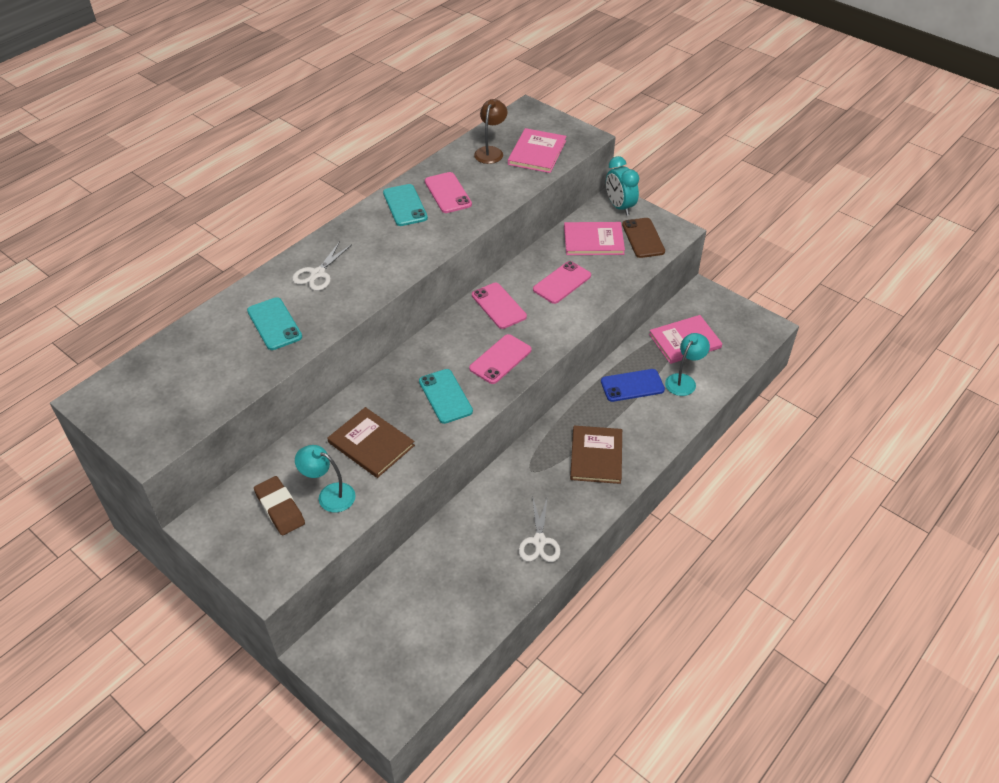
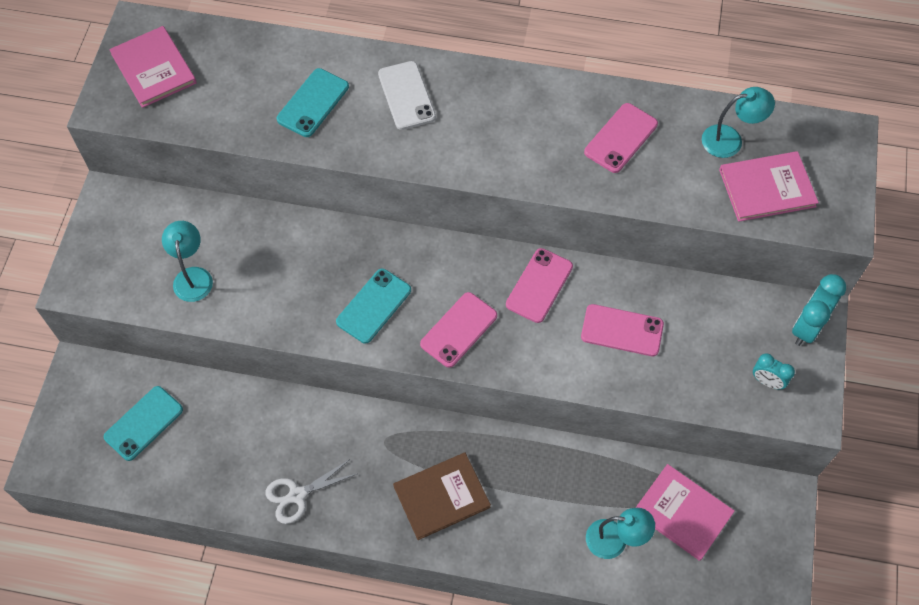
camera: 60 degrees right, 15 degrees up
(280, 508) = (156, 246): brown eraser -> none
(317, 274) = (406, 95): white scissors -> white phone
(371, 444) = (272, 275): brown book -> none
(405, 205) = (569, 110): turquoise phone -> turquoise phone (144, 423)
(491, 151) = (730, 140): brown lamp -> turquoise lamp
(500, 359) = (459, 330): pink phone -> pink phone turned 60 degrees counterclockwise
(593, 240) = (721, 328): pink book -> pink book (154, 68)
(632, 385) = (570, 486): blue phone -> none
(643, 238) = (767, 381): brown phone -> turquoise clock

